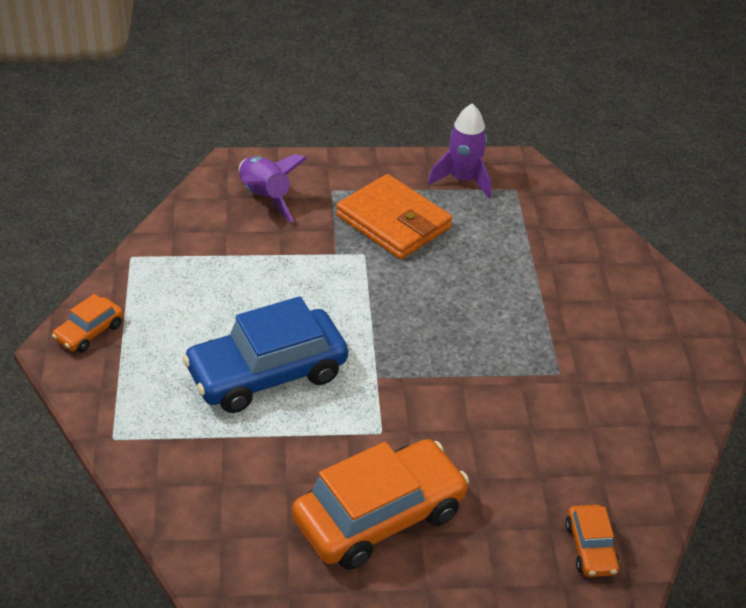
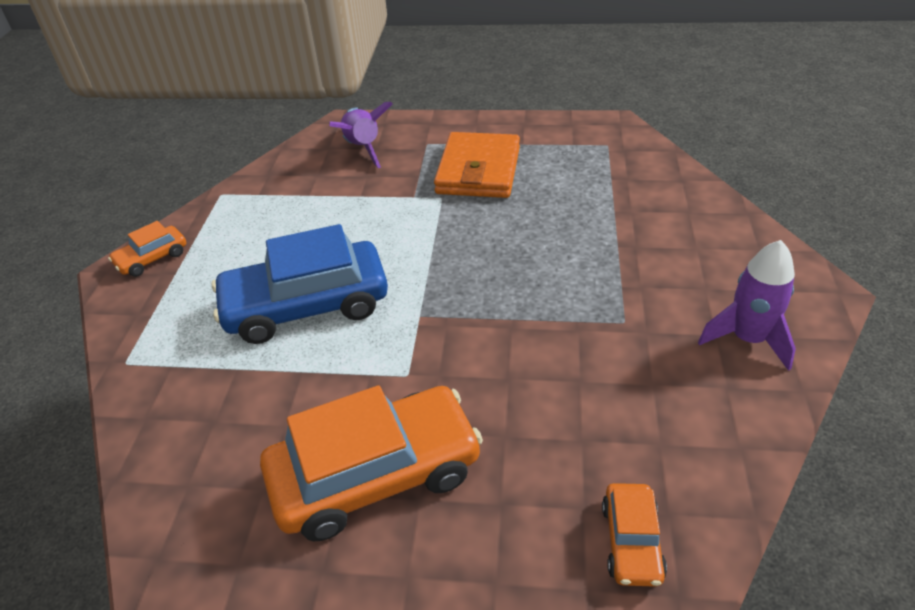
camera: 15 degrees right, 0 degrees up
(393, 222) = (478, 171): orange wallet -> orange wallet turned 45 degrees clockwise
(463, 180) = (556, 136): purple rocket -> purple rocket (747, 339)

